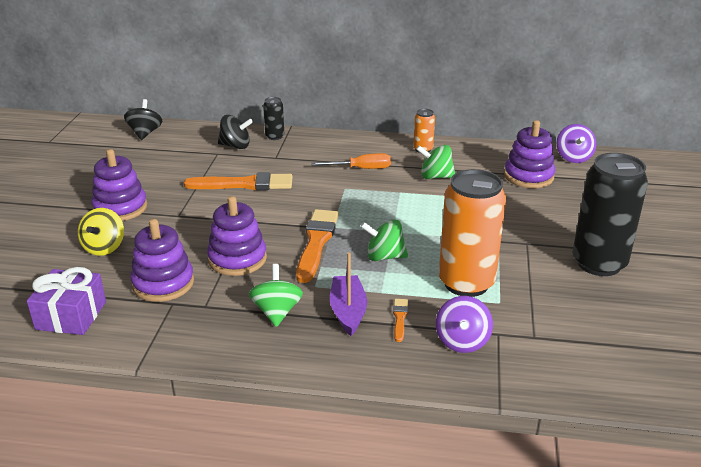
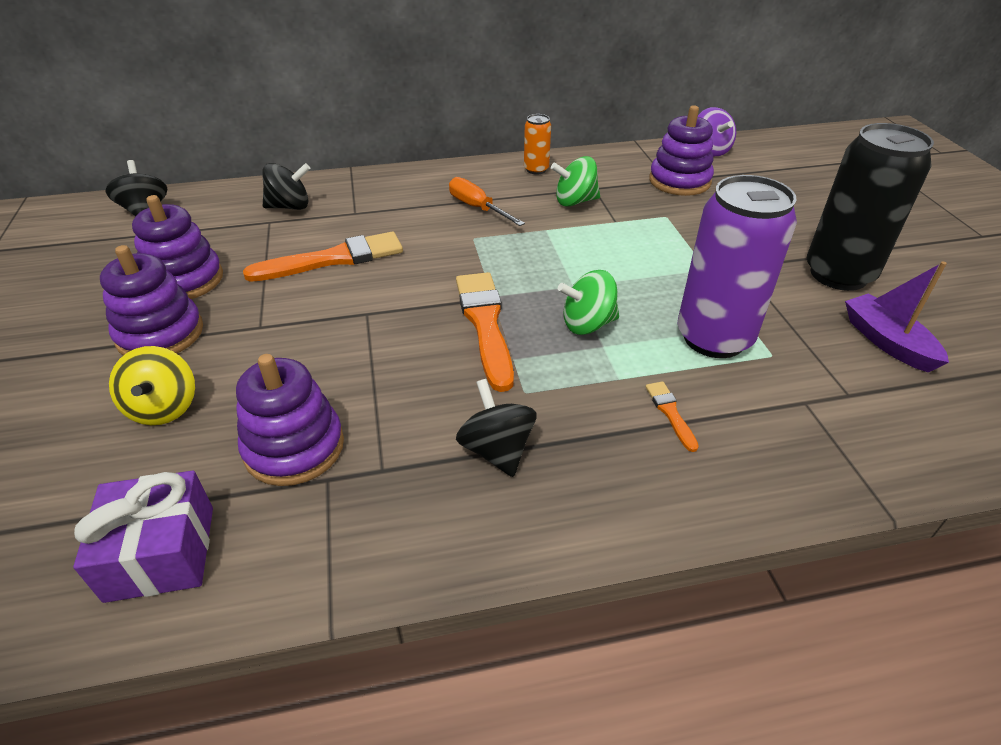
camera: 20 degrees left, 10 degrees up
(237, 259) = (388, 376): purple stacking toy -> purple stacking toy (184, 280)
(274, 136) = (337, 185): black can -> none
(277, 312) = (497, 450): green spinning top -> black spinning top
(348, 311) = (595, 421): purple boat -> purple boat (887, 342)
(361, 169) = (477, 208): orange screwdriver -> orange screwdriver turned 105 degrees counterclockwise
(462, 341) = (772, 427): purple spinning top -> none
(466, 283) = (714, 338): orange can -> purple can

